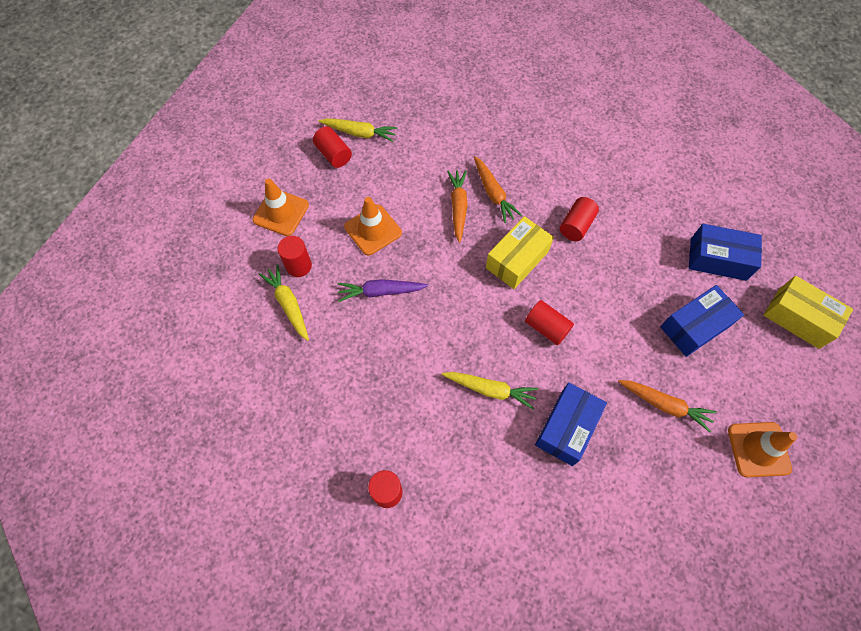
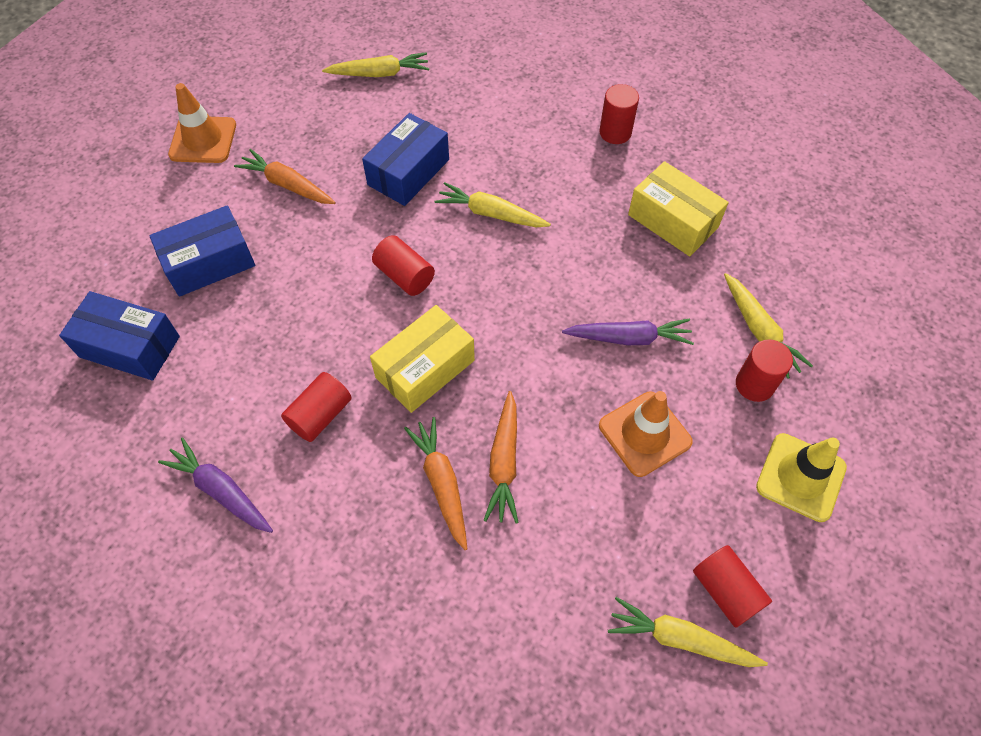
camera: 175 degrees left, 5 degrees down
(281, 212) = (800, 477): orange traffic cone -> yellow traffic cone
(619, 180) = (221, 491): none -> purple carrot
(626, 555) = (379, 73): none -> yellow carrot
(798, 318) = (68, 263): yellow box -> yellow box (672, 221)

